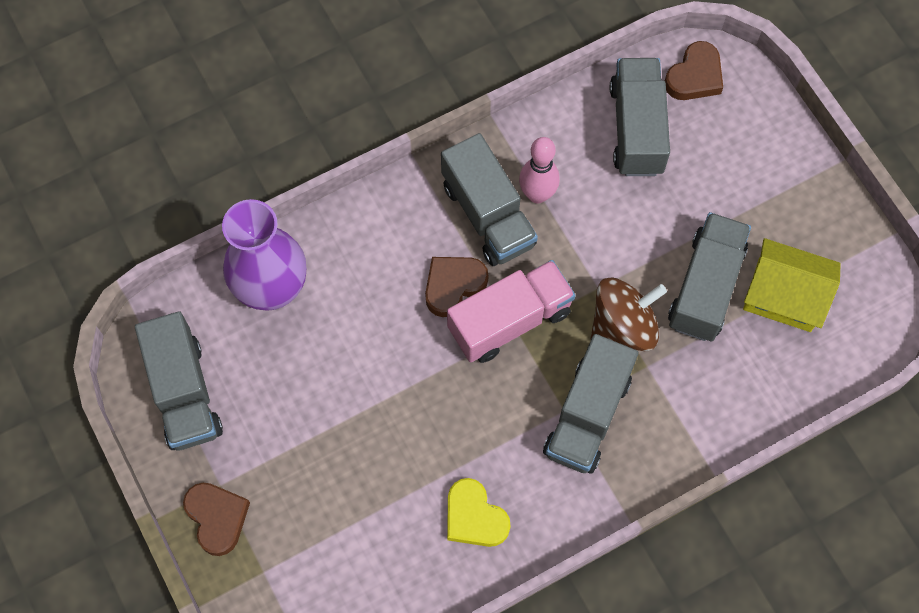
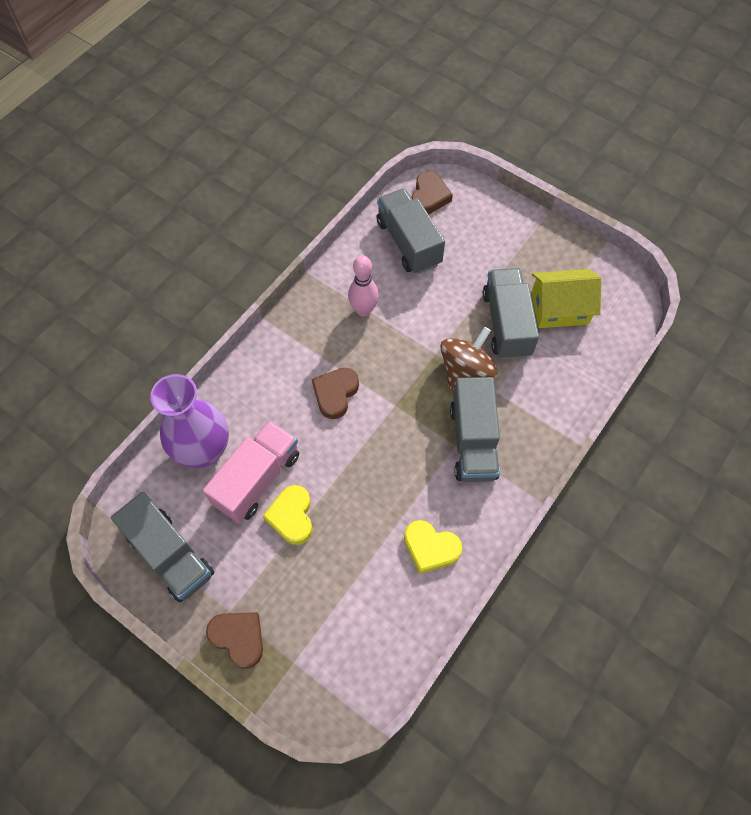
camera: 25 degrees left, 5 degrees down
(335, 409) = (291, 516): none -> yellow heart
(488, 215) = (336, 337): grey truck -> none
(509, 321) = (386, 401): pink truck -> pink truck (257, 479)

